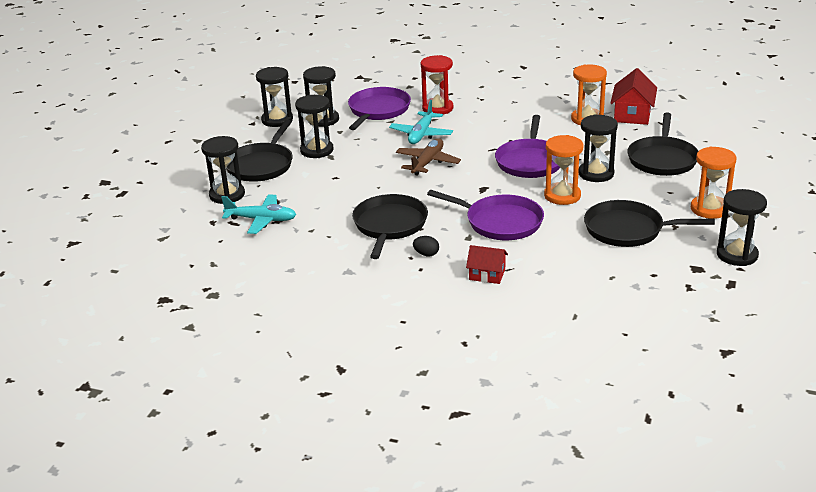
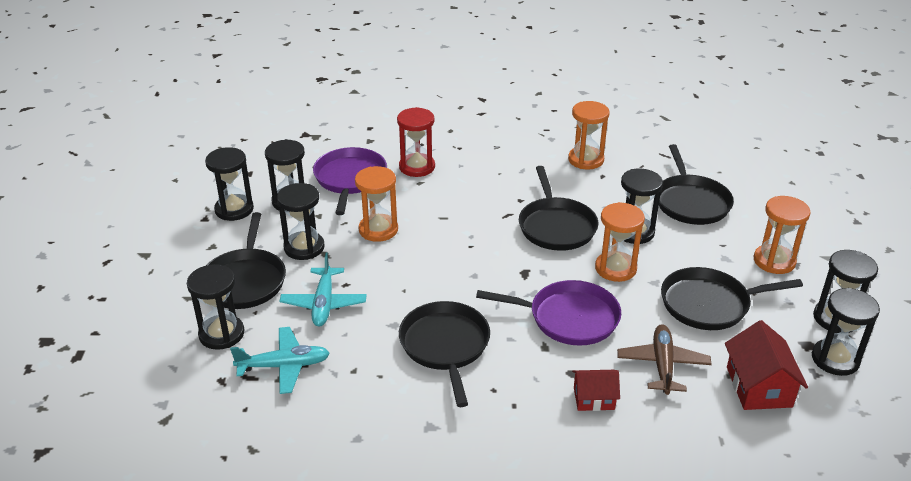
camera: 20 degrees left, 5 degrees up
(381, 146) = (378, 230): none -> orange hourglass
(421, 134) = (416, 206): turquoise plane -> turquoise plane (324, 304)
(426, 254) = (509, 381): black egg -> none
(427, 162) = (443, 245): brown plane -> brown plane (662, 365)
(530, 161) = (556, 226): purple pan -> black pan
(632, 114) = (628, 147): red house -> red house (759, 387)
(715, 281) = (835, 359): none -> black hourglass

